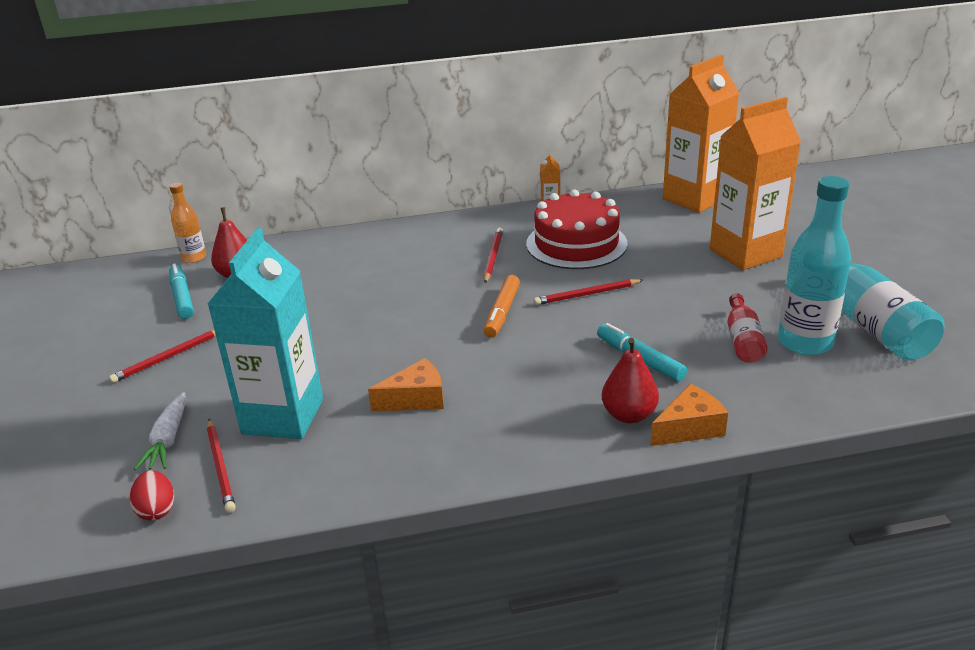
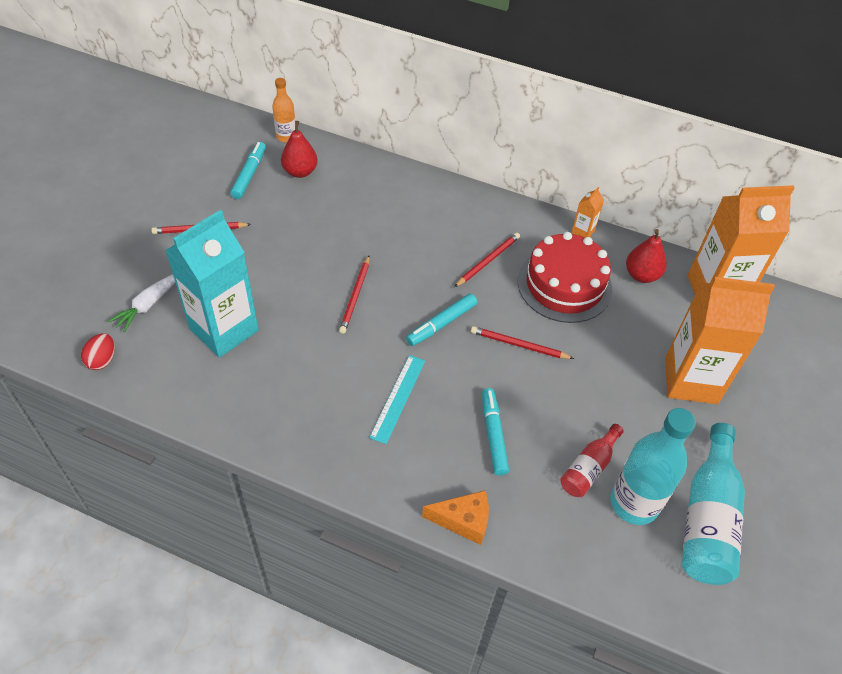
camera: 30 degrees right, 20 degrees up
(221, 467) = (158, 349): red pencil -> red pencil (355, 296)
(416, 399) = (313, 369): orange cheese -> none
(502, 312) = (441, 324): orange marker -> turquoise marker
(524, 378) = (398, 398): none -> turquoise ruler
(629, 415) = (434, 480): red pear -> red pear (641, 275)

